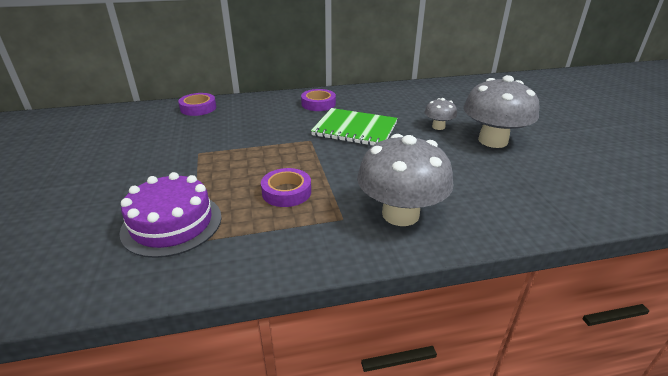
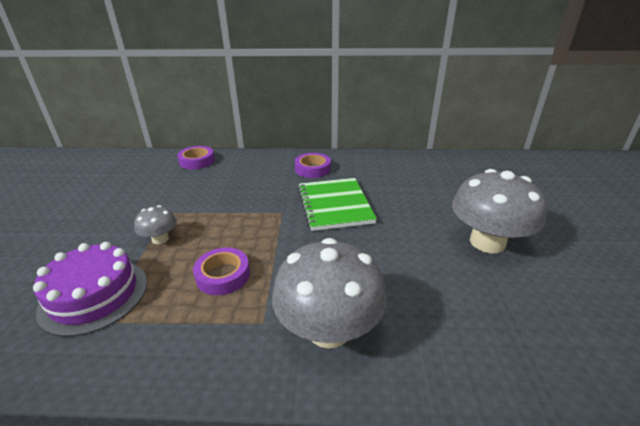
camera: 15 degrees right, 0 degrees up
(355, 129) = (334, 205): green notebook -> green notebook turned 45 degrees clockwise
(438, 127) = (429, 214): grey mushroom -> grey mushroom (160, 239)

